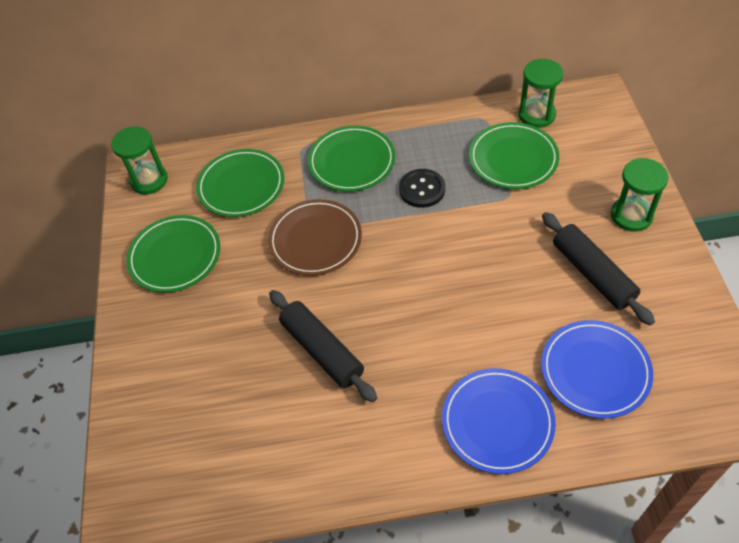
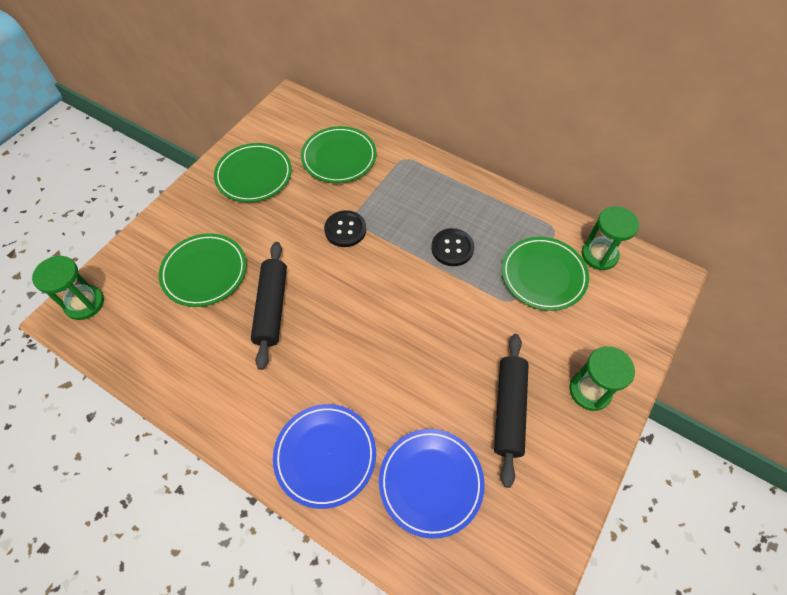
camera: 35 degrees right, 5 degrees up
(149, 180) = (290, 114): green hourglass -> green hourglass (84, 303)
(315, 240) = (345, 230): brown plate -> black button
(352, 162) = (425, 192): green plate -> green plate (204, 272)

